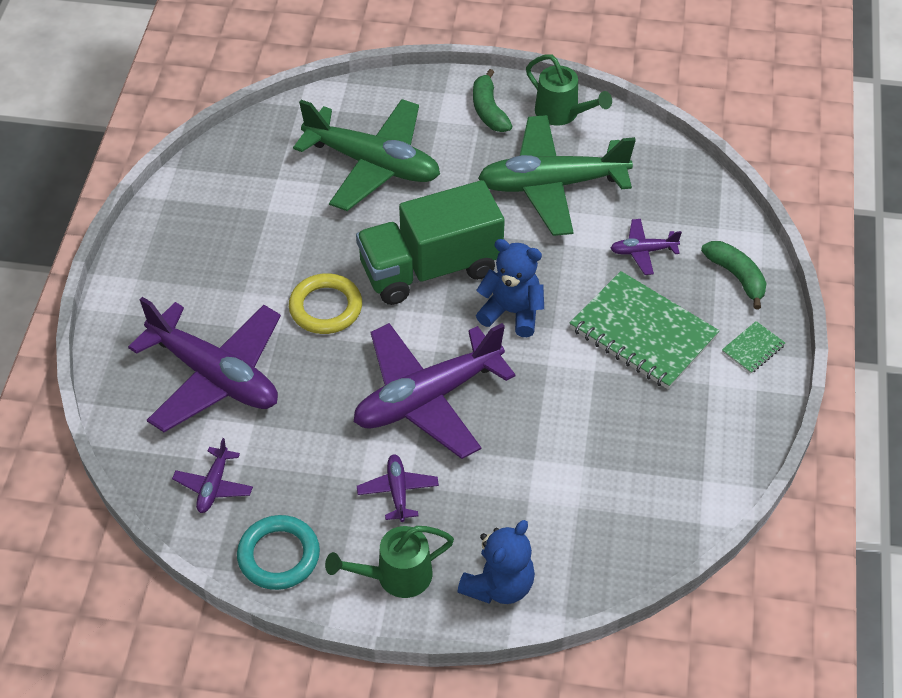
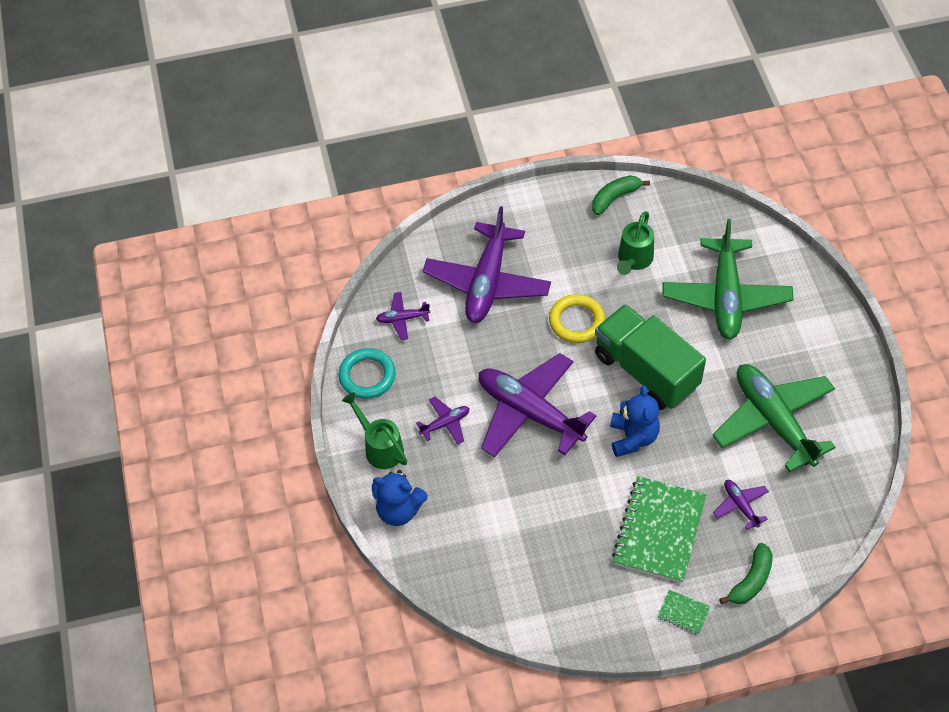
camera: 70 degrees right, 5 degrees up
(489, 110) = (827, 350): green banana -> green banana (615, 198)
(562, 114) = (854, 402): green watering can -> green watering can (633, 260)

